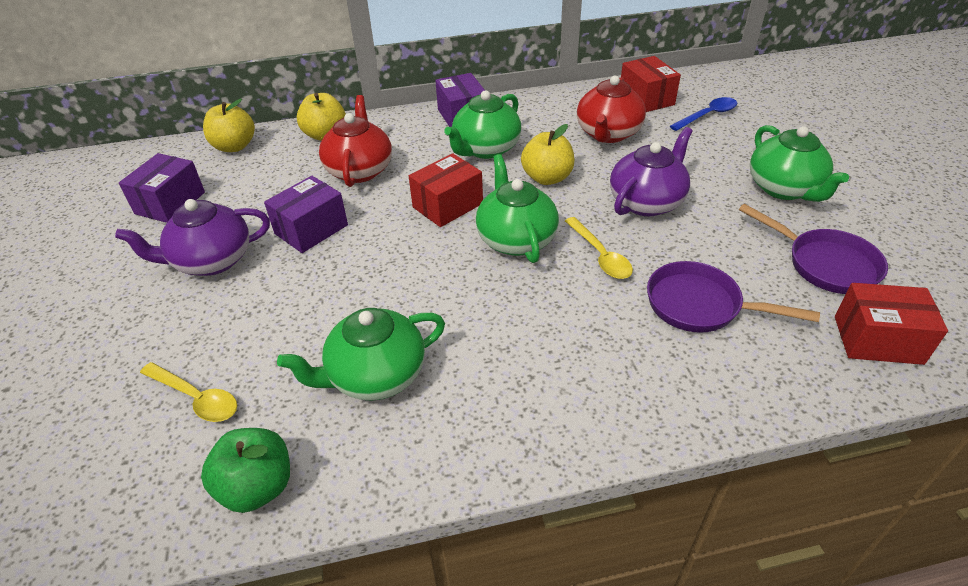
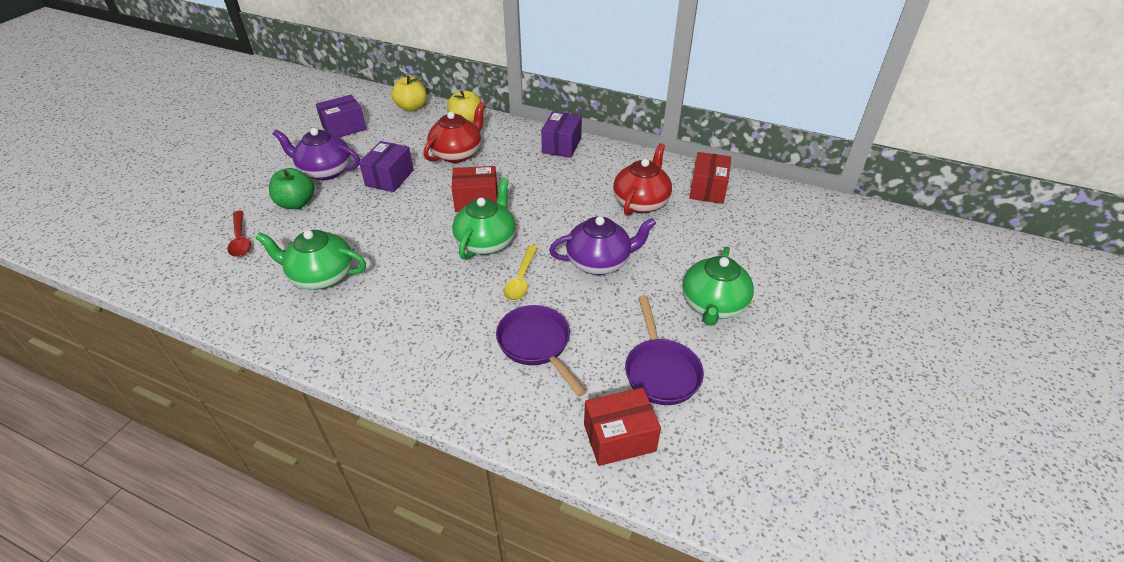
camera: 35 degrees right, 0 degrees up
(196, 398) = (240, 240): yellow spoon -> red spoon
(257, 487) = (215, 297): green apple -> green apple (296, 203)
(311, 229) = (389, 178): purple box -> purple box turned 60 degrees counterclockwise
(485, 149) = (546, 175): green teapot -> none
(547, 178) = (558, 213): yellow apple -> none
(608, 134) = (641, 202): red teapot -> red teapot turned 150 degrees clockwise
(708, 115) = (737, 223): blue spoon -> none
(877, 340) = (619, 437): red box -> red box turned 60 degrees counterclockwise

